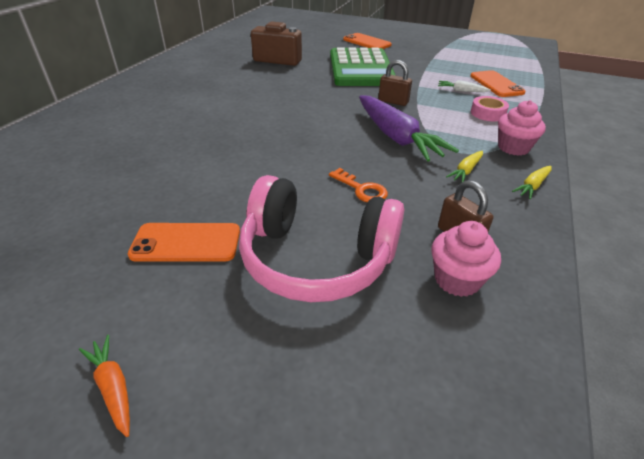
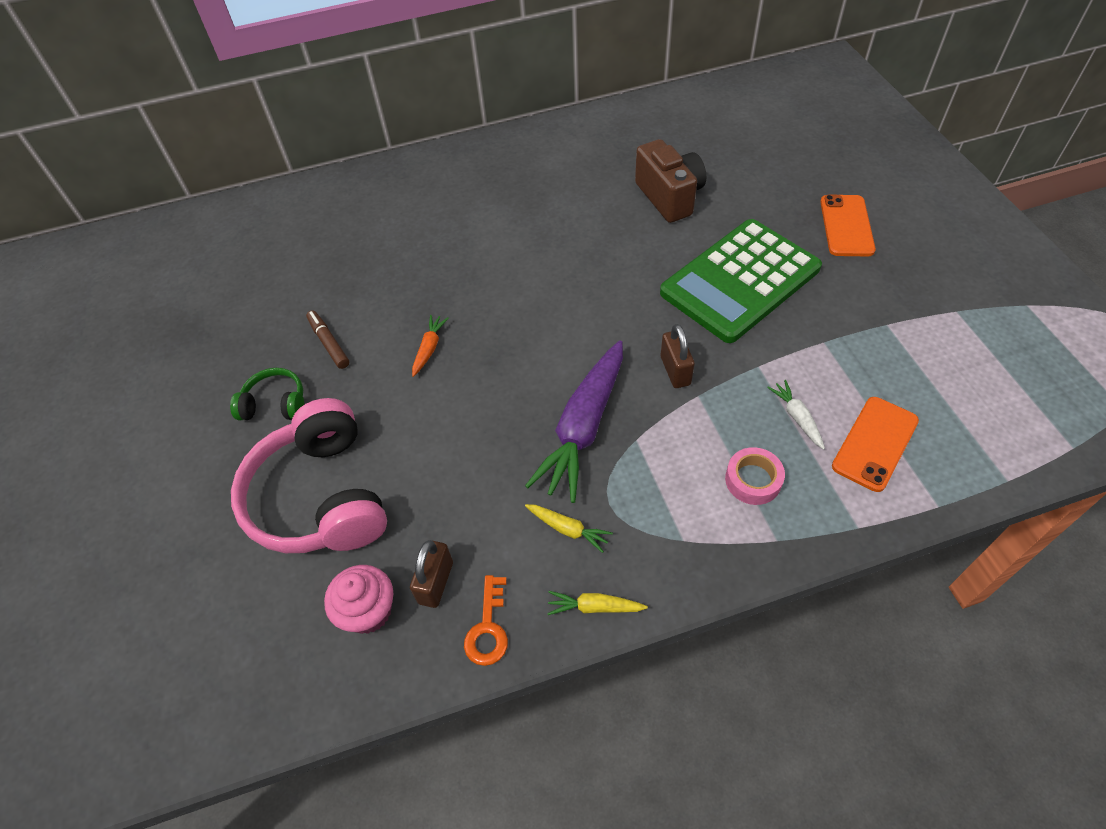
camera: 55 degrees right, 15 degrees up
(113, 387) = (132, 479): orange carrot -> orange carrot (429, 348)
(174, 192) = (329, 343): none -> brown marker
(186, 243) = (275, 404): orange phone -> green headphones
(361, 189) = (448, 463): orange key -> orange key (488, 628)
(465, 171) = (568, 529): yellow carrot -> yellow carrot turned 150 degrees counterclockwise
(513, 148) = (676, 550): pink cupcake -> none

